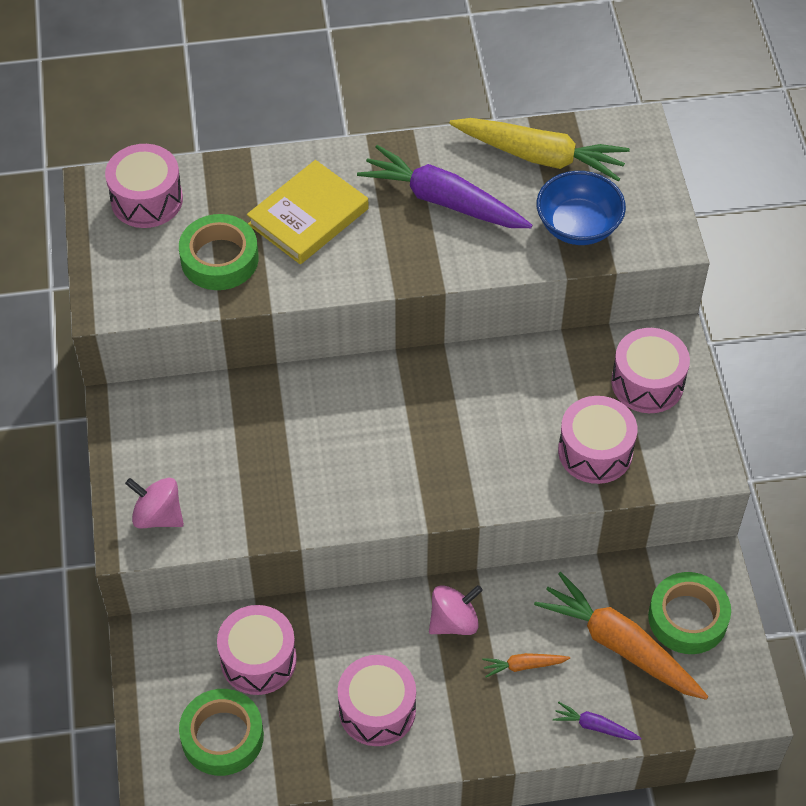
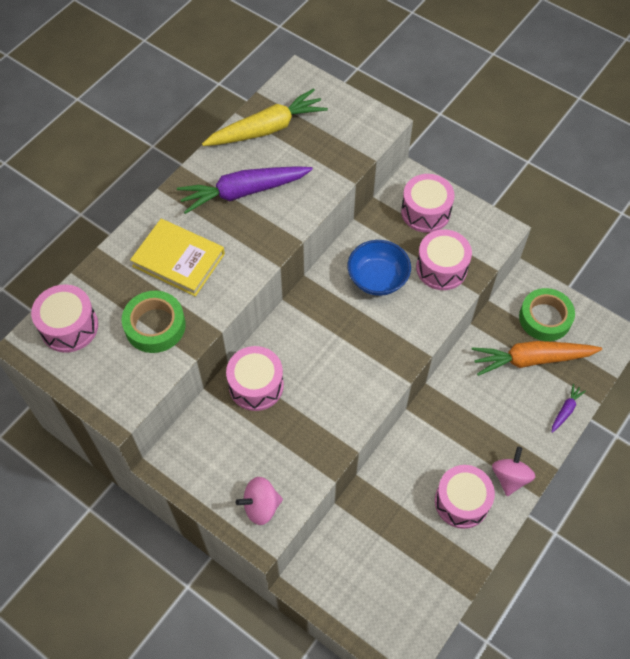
camera: 45 degrees left, 5 degrees up
(222, 736) = (403, 594): green tape -> none
(258, 660) = (375, 534): pink drum -> pink drum (256, 385)
(308, 216) = (178, 260): yellow book -> yellow book turned 60 degrees counterclockwise
(454, 621) = (445, 420): pink spinning top -> pink spinning top (510, 477)
(523, 666) = (502, 411): orange carrot -> none
(578, 226) = (329, 151): blue bowl -> blue bowl (377, 279)
(595, 726) = (565, 410): purple carrot -> purple carrot turned 150 degrees clockwise

